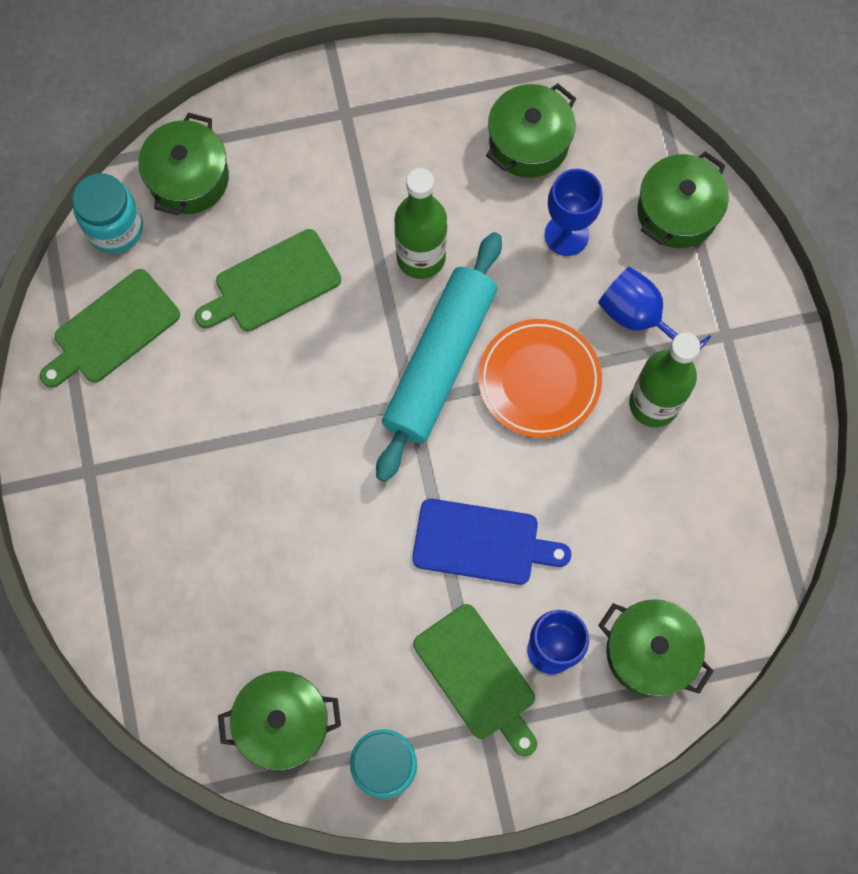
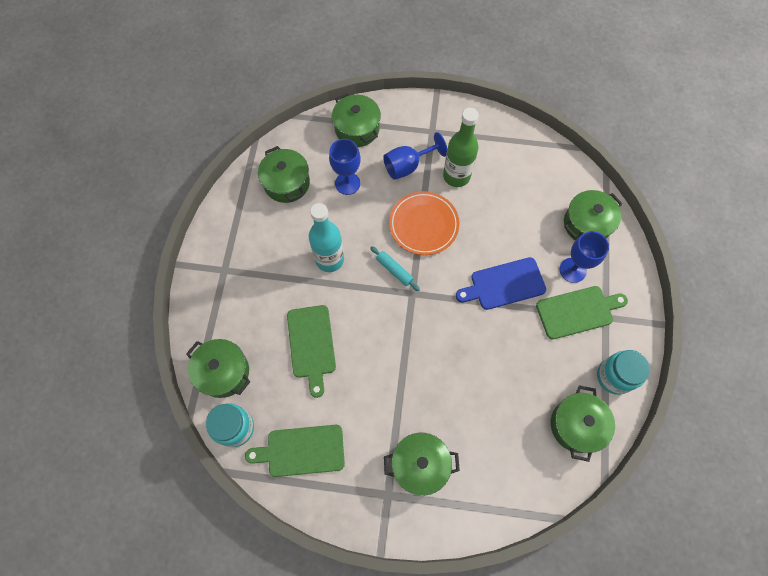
camera: 70 degrees left, 5 degrees down
(112, 330) = (302, 450): green cutting board -> green cutting board turned 105 degrees clockwise
(145, 502) = (420, 465): none -> green pot
(421, 257) = (329, 259): green bottle -> turquoise bottle
(440, 362) = (394, 270): turquoise rolling pin -> turquoise rolling pin, size x0.41
(481, 543) = (504, 284): blue cutting board -> blue cutting board turned 135 degrees counterclockwise

